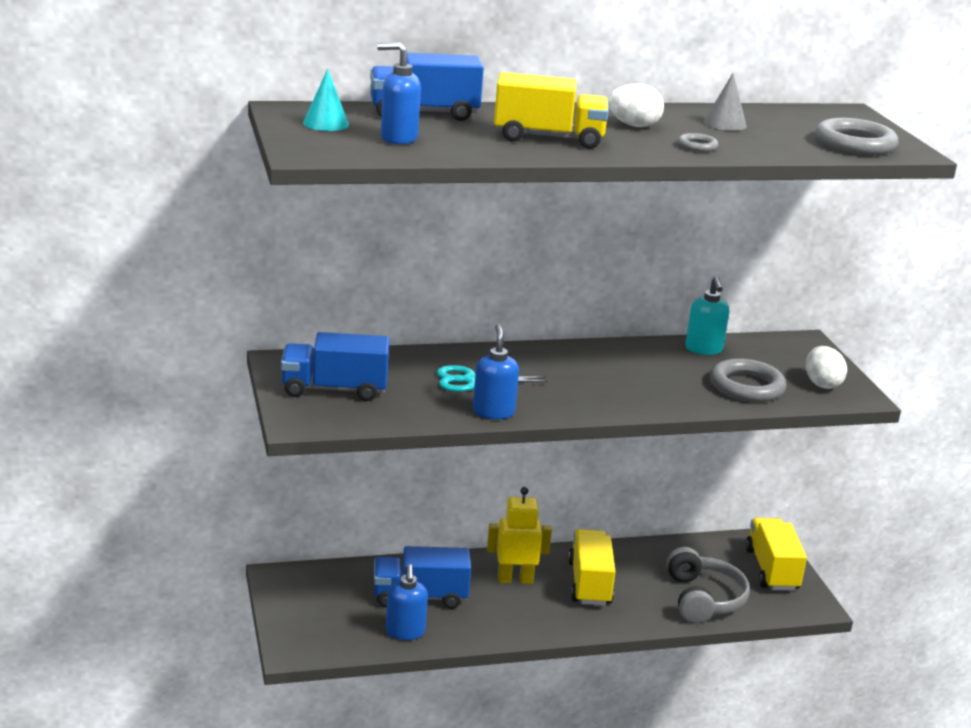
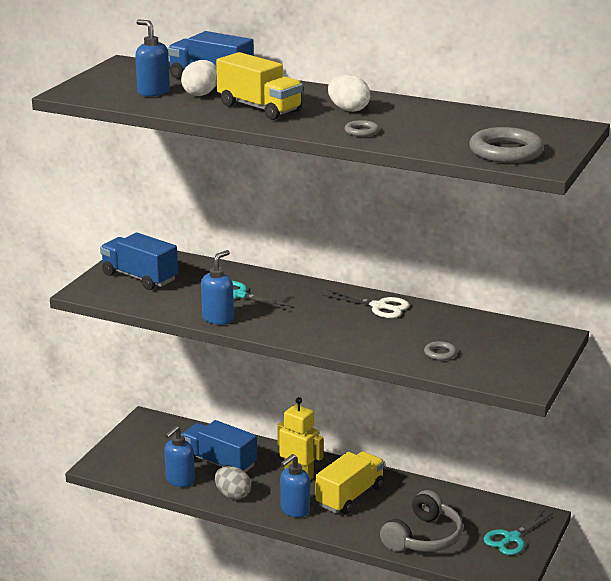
camera: 40 degrees right, 0 degrees up
(326, 123) = (129, 76): turquoise cone -> none
(480, 627) = (233, 495): none -> grey egg
(558, 618) = (294, 510): none -> blue soap dispenser
(621, 355) = (379, 306): none -> white scissors
(704, 349) = (454, 319): turquoise soap dispenser -> none
(725, 123) = (430, 119): grey cone -> none
(746, 386) = (440, 353): grey ring -> grey ring, size x0.48
(772, 570) = (512, 538): yellow truck -> turquoise scissors
(822, 384) = (509, 369): white egg -> white egg (201, 94)

